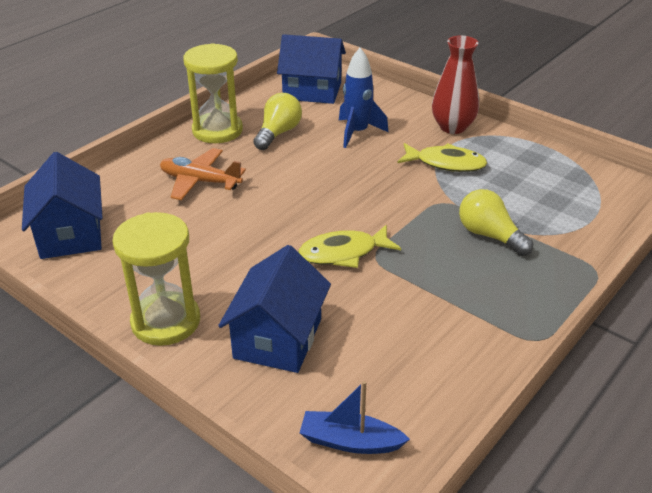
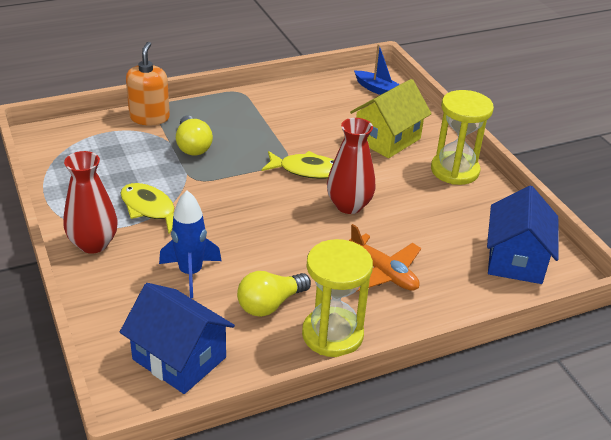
camera: 155 degrees left, 0 degrees up
(269, 230) = (349, 205): none -> red vase
(278, 338) = (387, 139): blue house -> yellow house
(580, 252) = (149, 117): none -> orange soap dispenser

